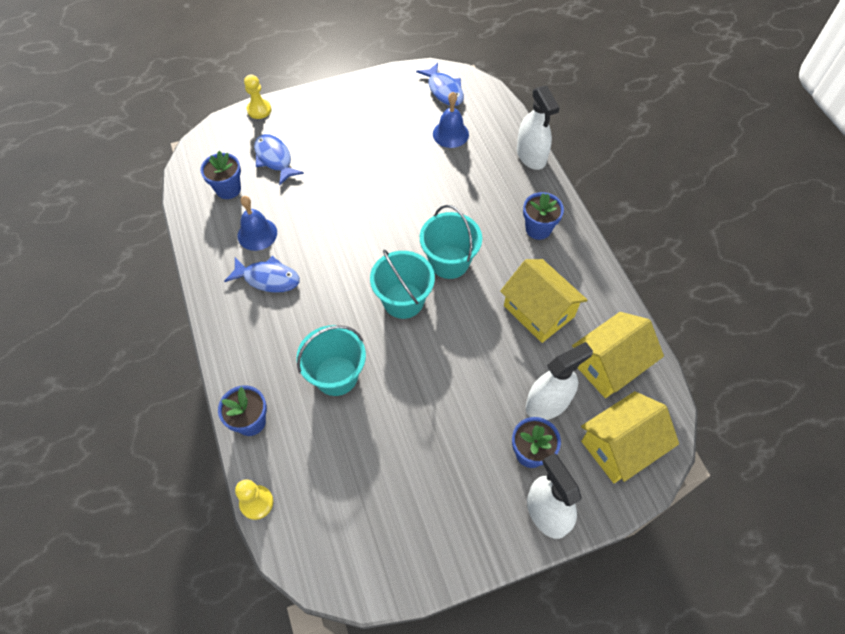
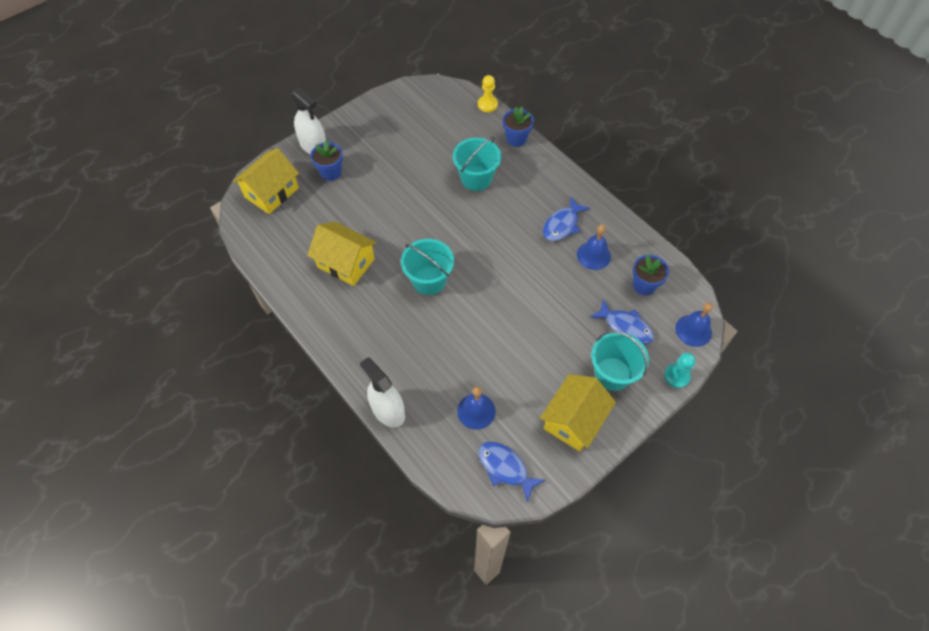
camera: 160 degrees right, 0 degrees up
(214, 138) = (693, 330): none -> blue bell
(259, 110) = (676, 376): yellow pawn -> turquoise pawn
(268, 278) = (562, 225): blue fish -> blue fish turned 45 degrees counterclockwise
(403, 300) = (452, 240): turquoise bucket -> turquoise bucket (612, 374)
(538, 229) = (362, 333): blue flower pot -> none
(547, 403) = (325, 203): white spray bottle -> none
(609, 365) = (285, 240): yellow house -> yellow house (574, 420)

